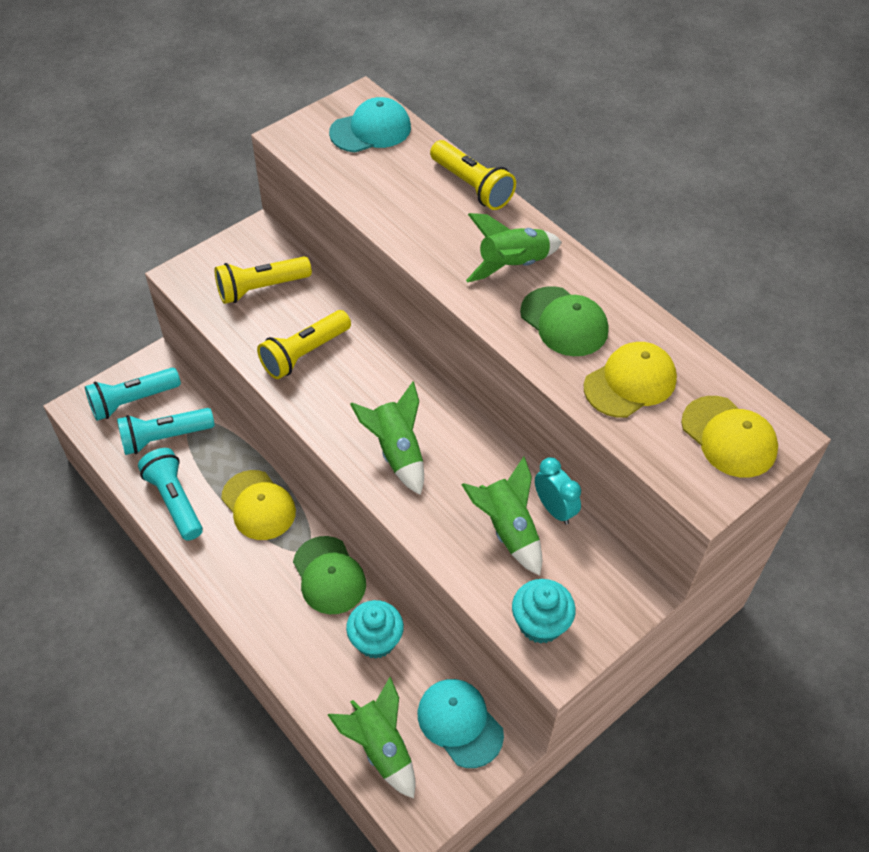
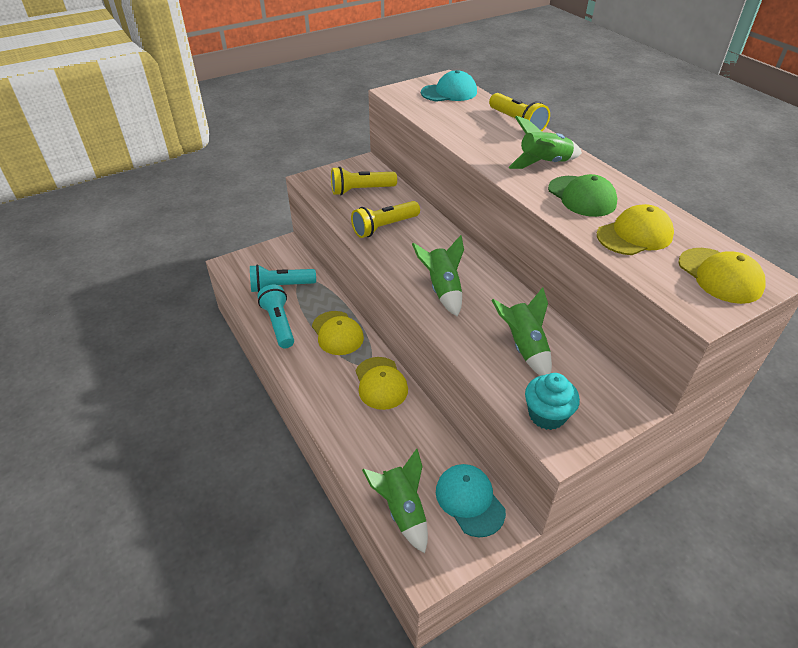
camera: 10 degrees right, 10 degrees down
(132, 401) = (264, 264): turquoise flashlight -> none
(329, 575) = (381, 383): green cap -> yellow cap
(376, 640) = (409, 431): turquoise cupcake -> none
(554, 509) = (562, 338): turquoise clock -> none

